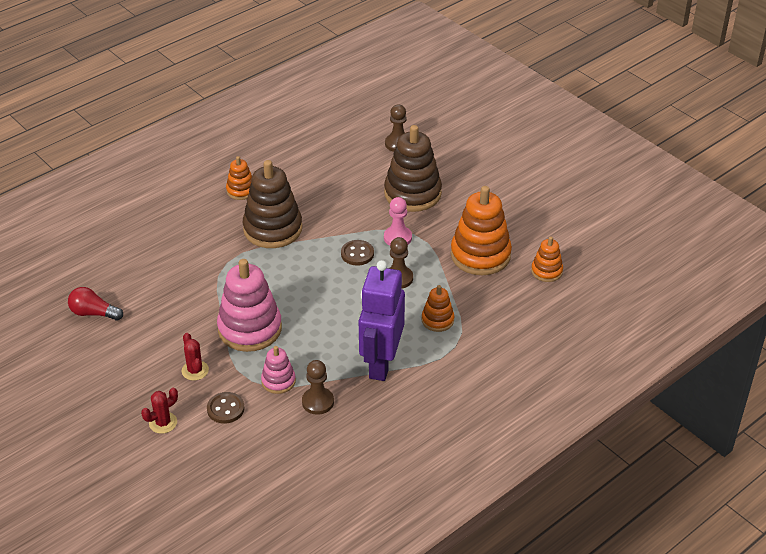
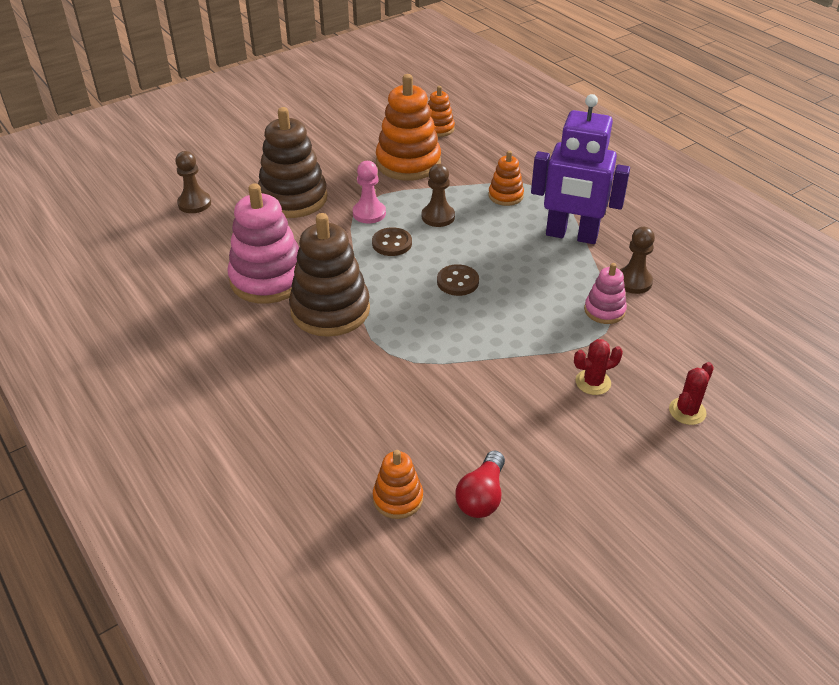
camera: 85 degrees left, 0 degrees up
(163, 423) = (687, 411): red cactus -> red cactus turned 75 degrees clockwise
(225, 409) = (655, 354): brown button -> brown button (457, 282)
(241, 190) = (240, 339): orange stacking toy -> orange stacking toy (398, 498)
(250, 329) = (517, 333): pink stacking toy -> pink stacking toy (268, 279)

